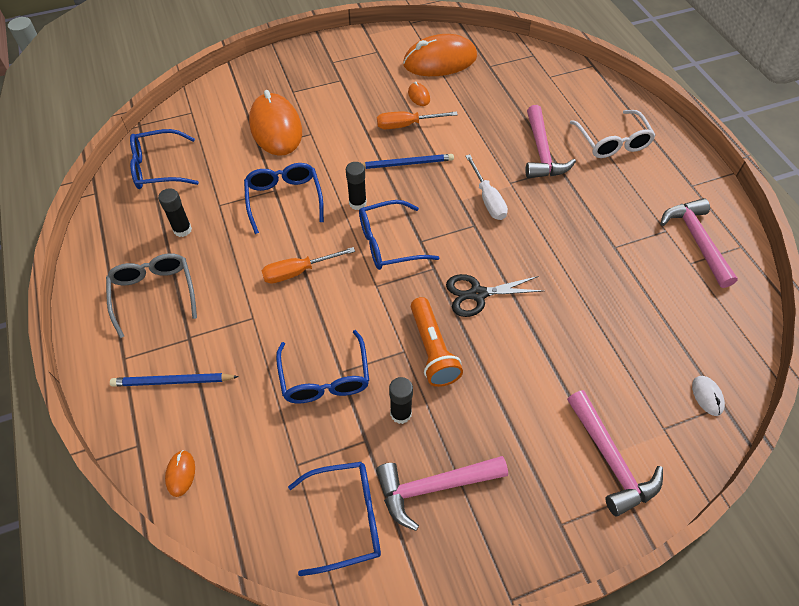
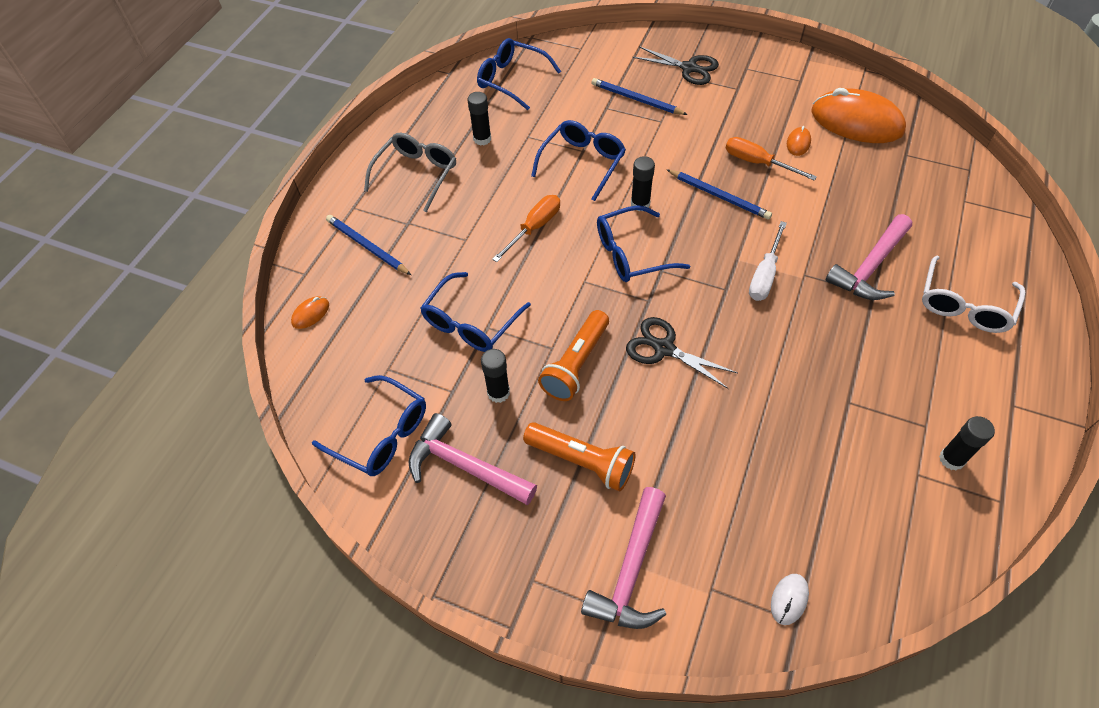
camera: 45 degrees right, 0 degrees up
(276, 128) = (636, 99): orange mouse -> blue pencil
(291, 83) = (689, 68): none -> black scissors
(298, 272) = (534, 228): orange screwdriver -> orange screwdriver turned 105 degrees clockwise
(388, 243) = (631, 254): blue glasses -> blue glasses turned 45 degrees counterclockwise
(507, 414) = (581, 461): none -> orange flashlight
(696, 240) = (951, 459): pink hammer -> black glue stick

